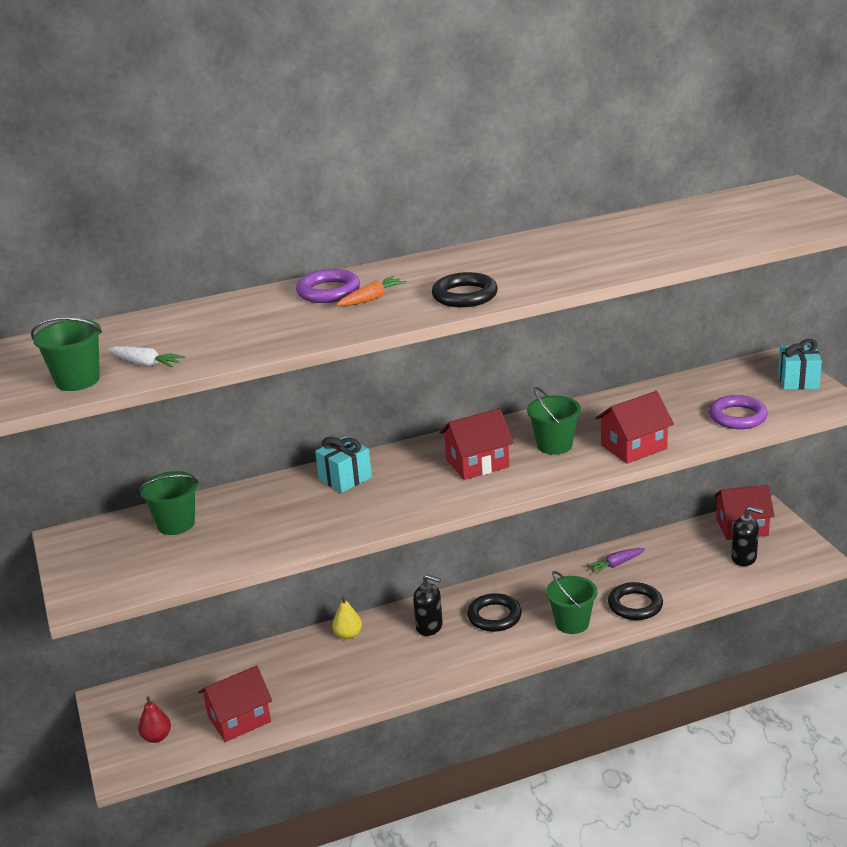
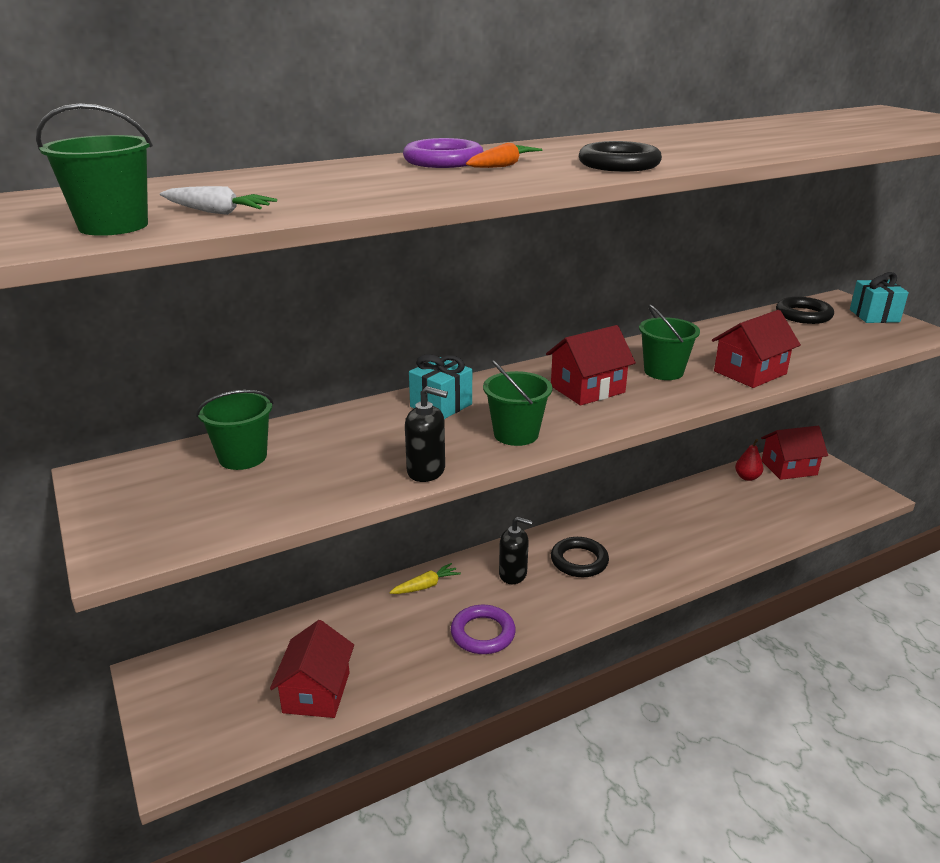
camera: 10 degrees left, 0 degrees up
(157, 737) = (216, 721): red pear -> red pear (747, 477)
(239, 719) = (316, 692): red house -> red house turned 45 degrees counterclockwise
(348, 635) = (426, 586): yellow pear -> yellow carrot
(572, 623) = (662, 566): green bucket -> green bucket (516, 434)
(616, 564) = (684, 505): purple carrot -> none
(635, 605) = (720, 545): black ring -> black ring (803, 315)
(737, 417) = (838, 345): purple ring -> purple ring (483, 633)
(744, 558) = (805, 496): black soap dispenser -> black soap dispenser (426, 471)

